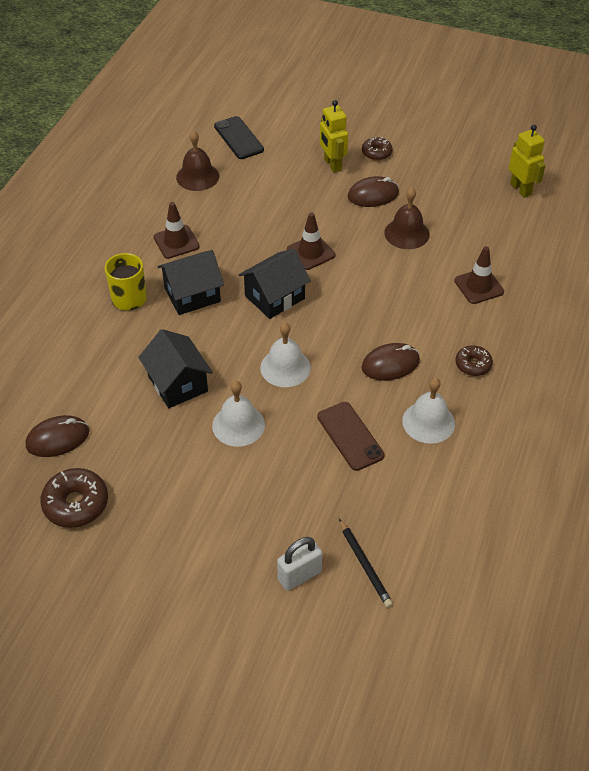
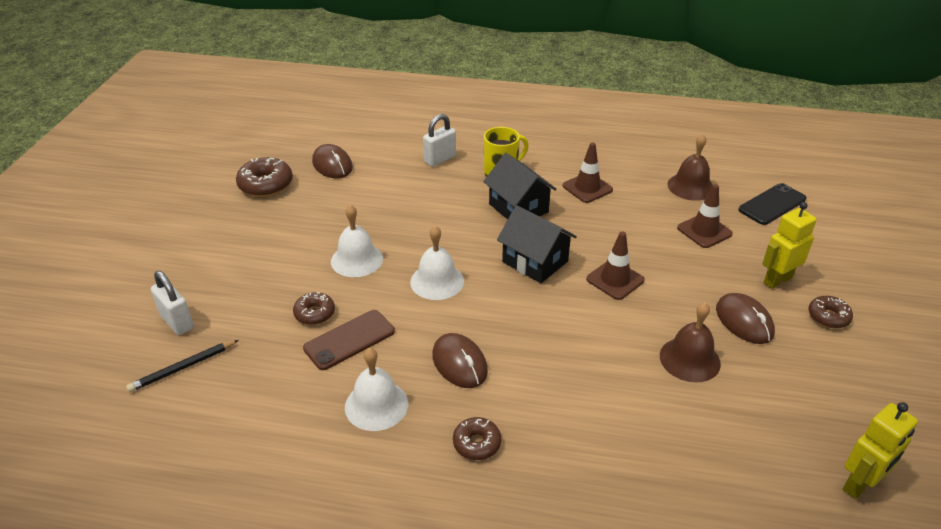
camera: 80 degrees right, 10 degrees down
(84, 343) = (440, 159): none -> white padlock
(177, 383) = (402, 216): black house -> none
(310, 461) = (314, 313): none -> brown donut
(479, 286) = (622, 442): brown traffic cone -> brown traffic cone (704, 231)

